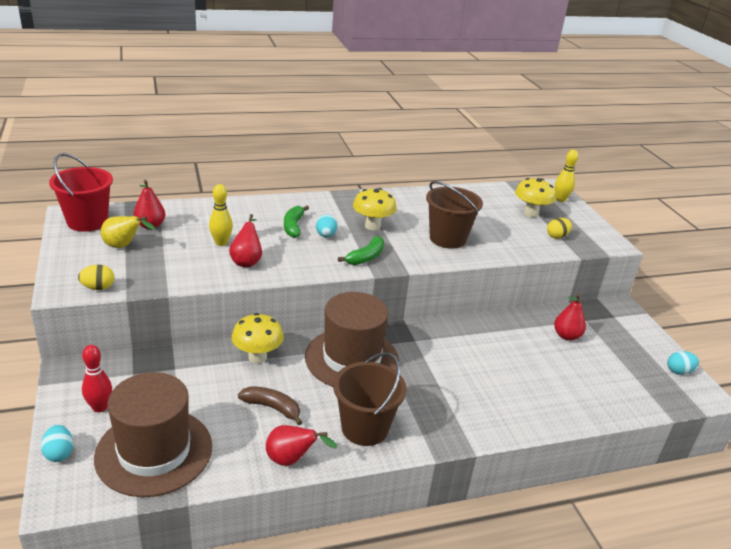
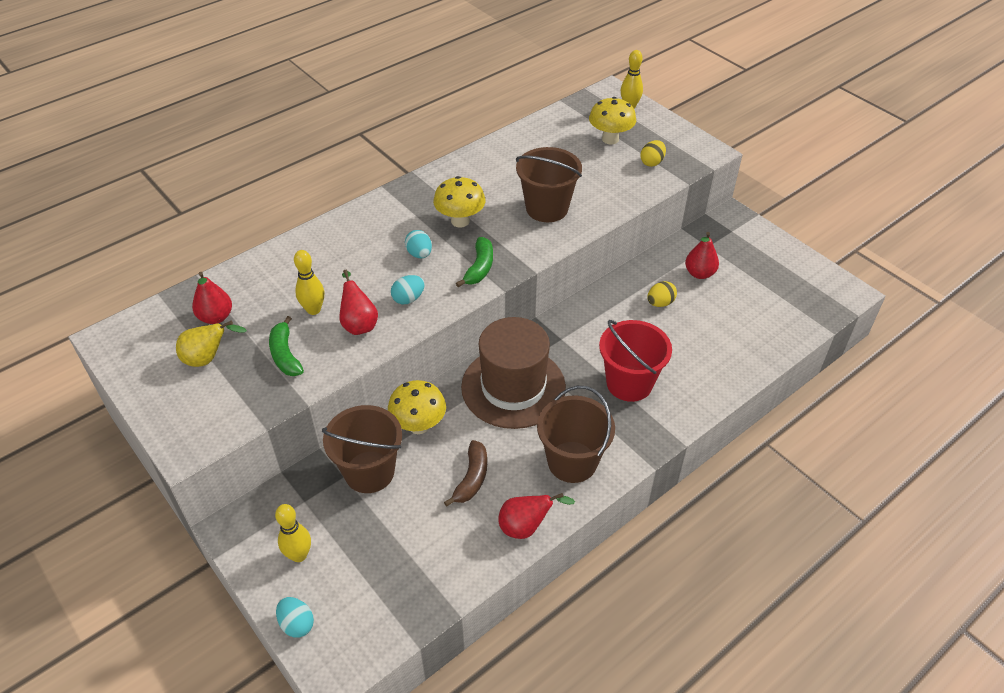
camera: 20 degrees left, 15 degrees up
(87, 221) = (137, 341): red bucket -> red bucket (629, 383)
(98, 288) = (223, 427): yellow egg -> yellow egg (660, 303)
(100, 407) = (299, 555): red bowling pin -> yellow bowling pin
(154, 451) = (390, 578): brown hat -> none
(196, 373) = (369, 472): none -> brown bucket
(272, 408) = (472, 478): brown banana -> brown banana turned 105 degrees clockwise
(293, 226) = (376, 254): green banana -> green banana (285, 355)
(679, 371) = (815, 274): turquoise egg -> turquoise egg (408, 299)

